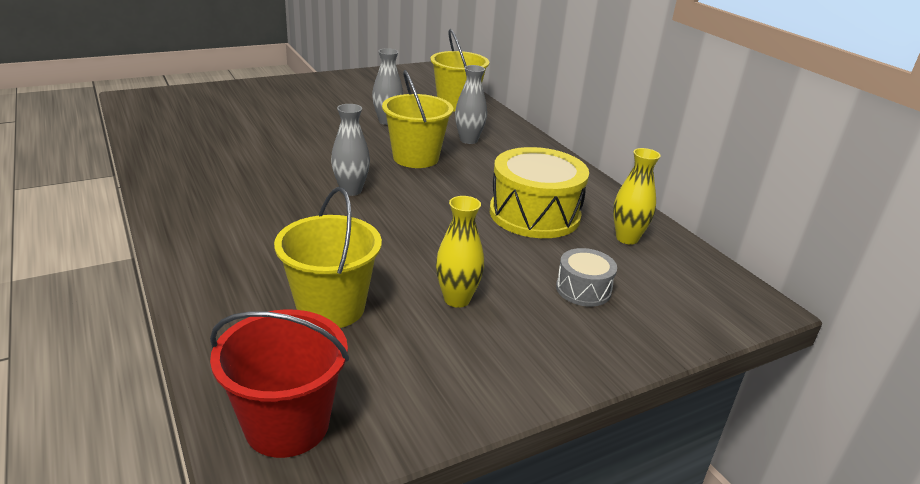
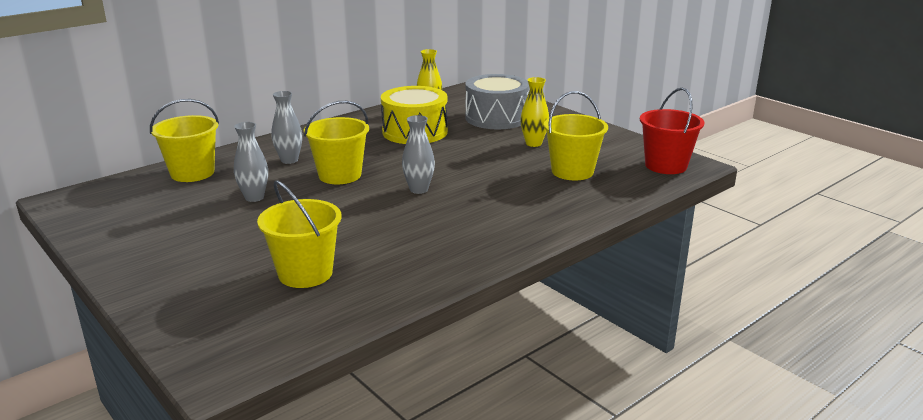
camera: 100 degrees left, 5 degrees down
(229, 127) = (305, 273): none -> yellow bucket
(583, 289) = (496, 118): grey drum -> grey drum, size x1.95

